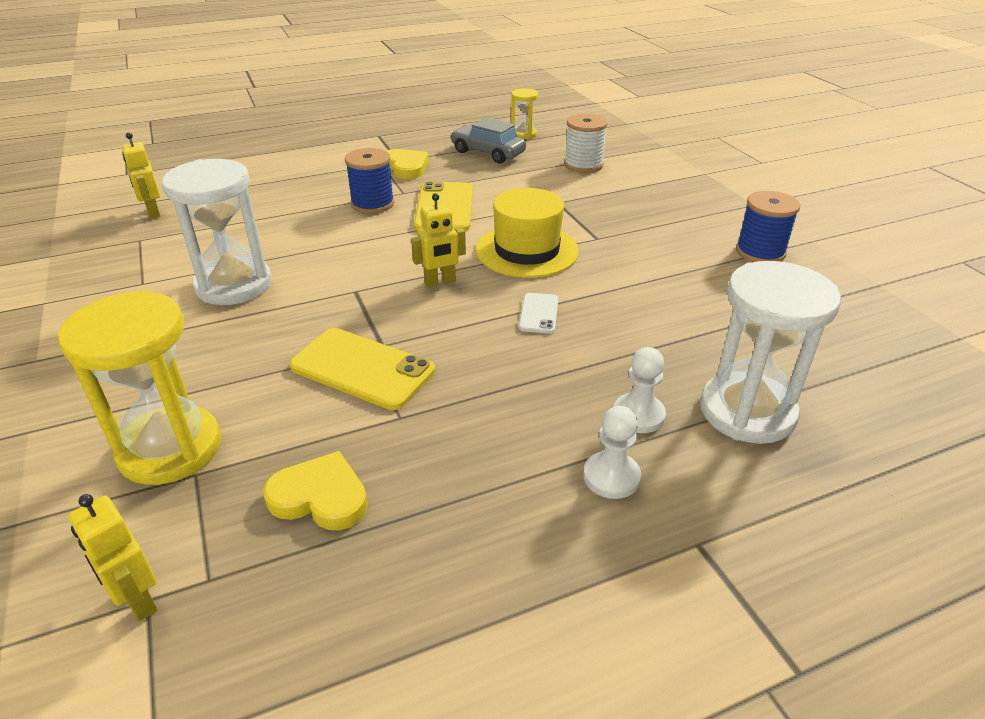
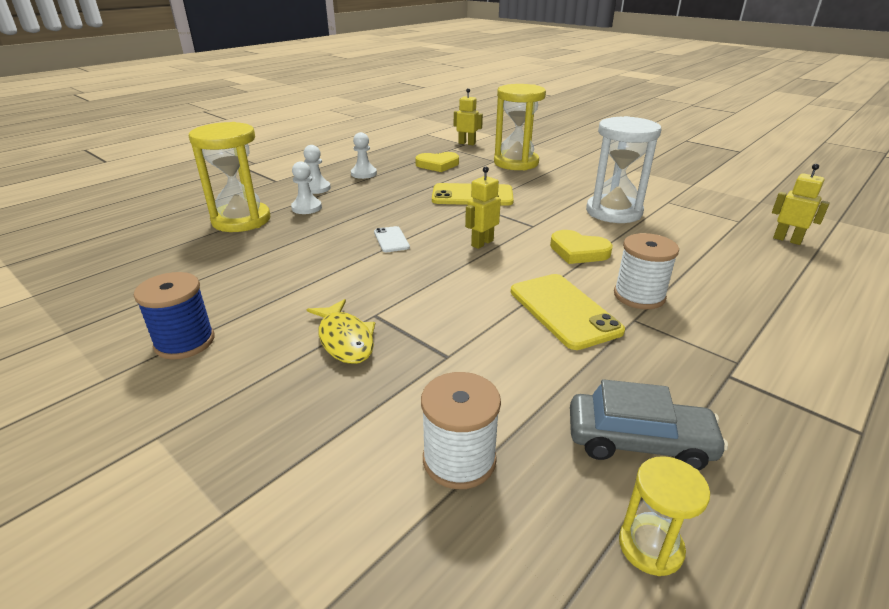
camera: 155 degrees right, 5 degrees down
(372, 204) = (639, 296): blue spool -> white spool
(405, 167) = (698, 364): yellow heart -> yellow heart (578, 251)
(497, 509) = (364, 174): none -> white pawn
(527, 251) = (435, 283): yellow hat -> none
(627, 226) = (345, 339): none -> yellow fish
(747, 411) = (241, 220): white hourglass -> yellow hourglass

